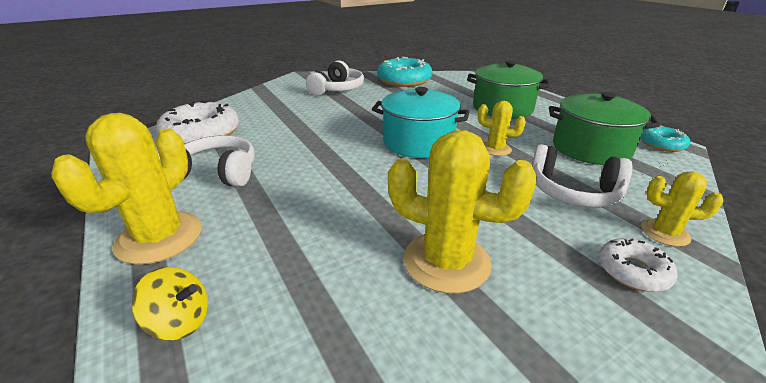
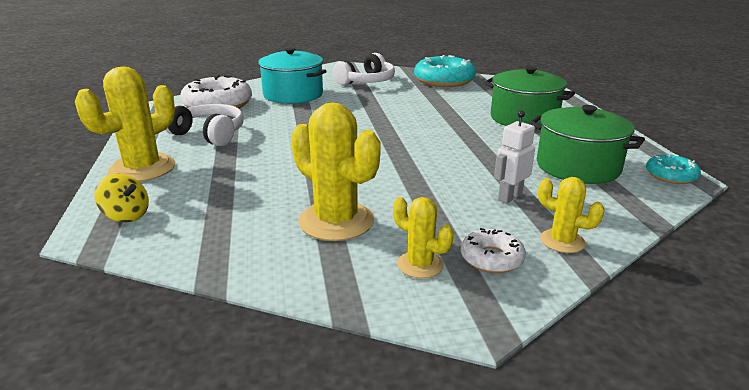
camera: 20 degrees right, 5 degrees down
(418, 142) = (401, 136): turquoise pot -> turquoise pot (293, 95)
(495, 149) = (472, 152): yellow cactus -> yellow cactus (420, 265)
(573, 192) = (509, 197): white headphones -> white robot

